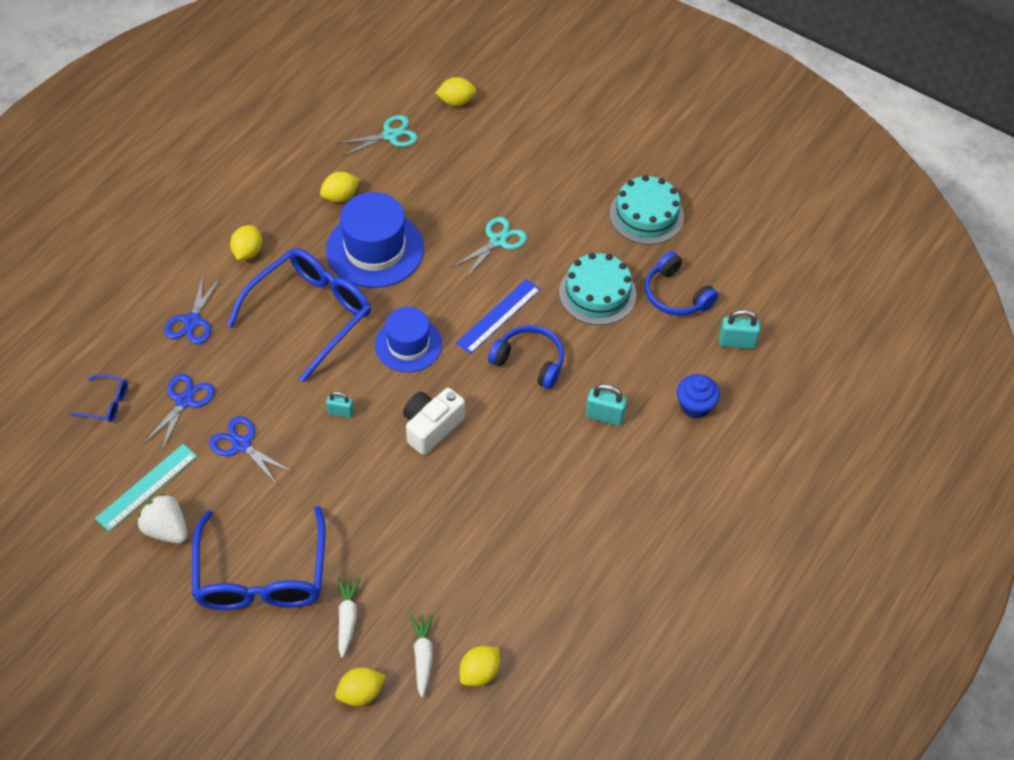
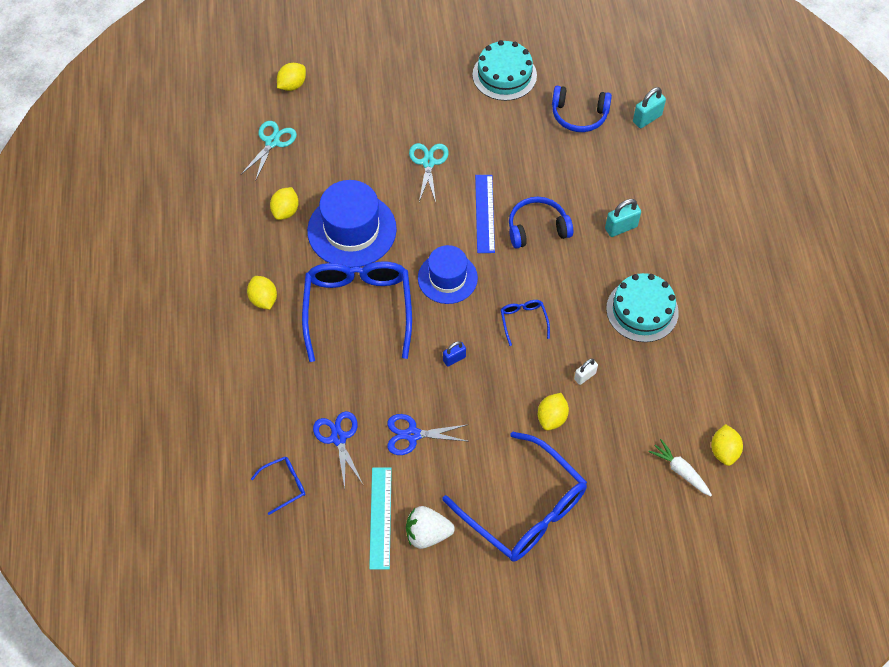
camera: 40 degrees left, 5 degrees up
(192, 321) = (279, 378): blue scissors -> none
(341, 412) = (454, 359): turquoise padlock -> blue padlock
(347, 618) = (609, 488): white carrot -> none
(361, 693) = (670, 527): yellow lemon -> yellow lemon (552, 418)
(431, 427) = (523, 321): white camera -> blue glasses
(431, 512) = (584, 376): none -> white padlock
(597, 293) = (530, 150): turquoise cake -> turquoise cake (642, 310)
(695, 406) = (666, 179): blue cupcake -> none

